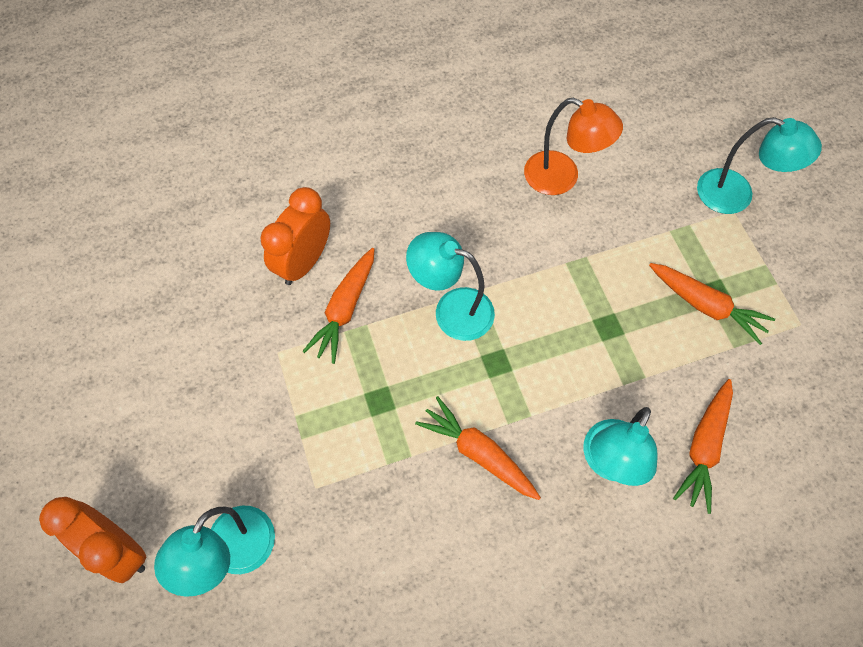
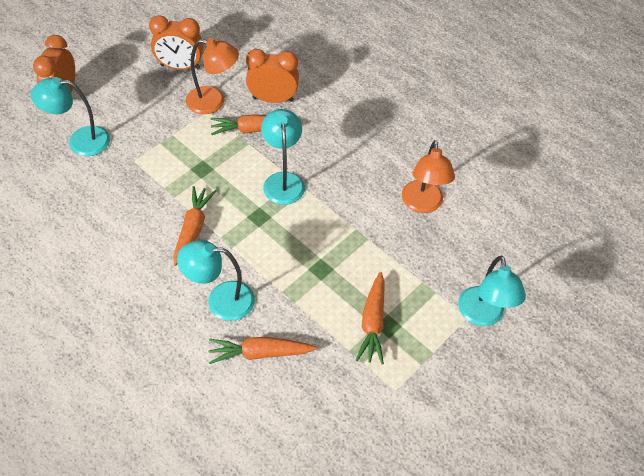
camera: 60 degrees right, 10 degrees down
(168, 355) = (180, 67): none -> orange clock
(265, 337) = (213, 102): none -> orange lamp

